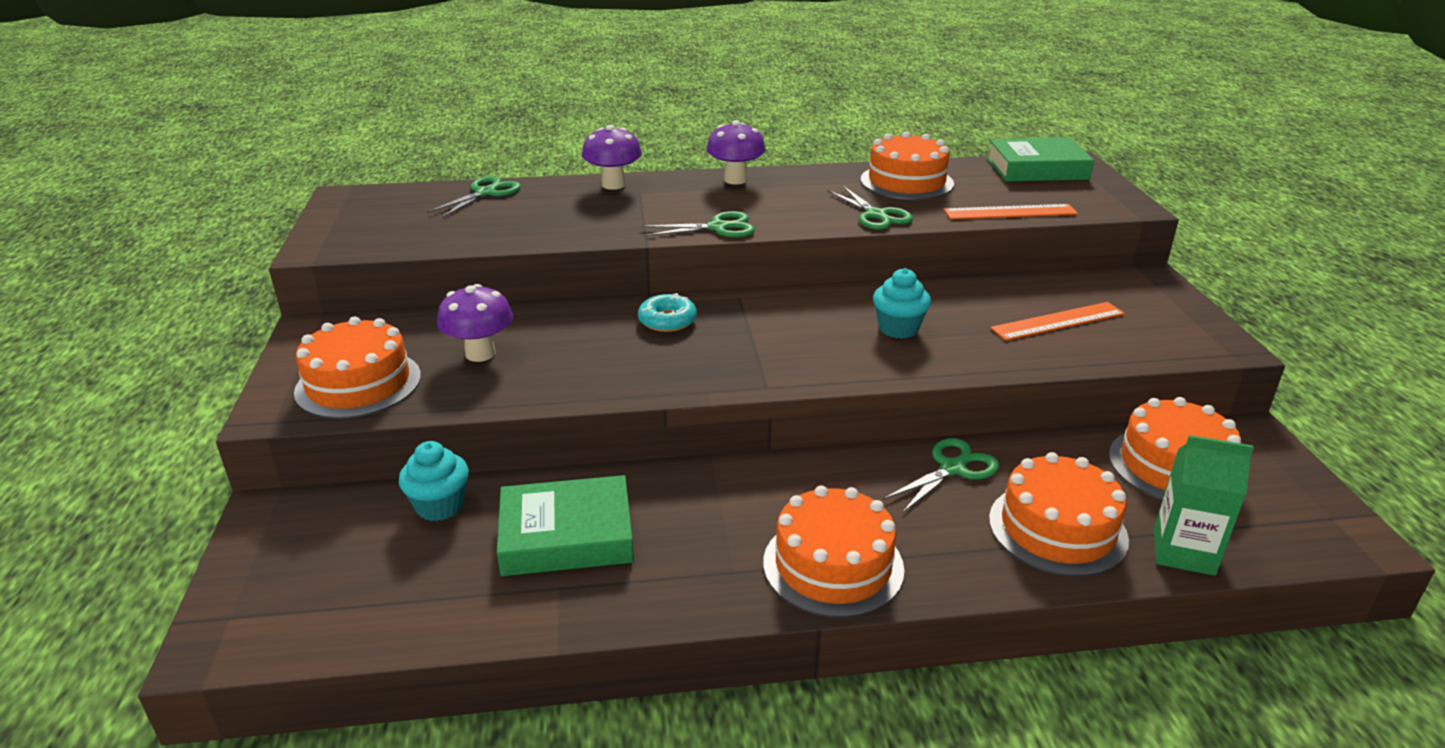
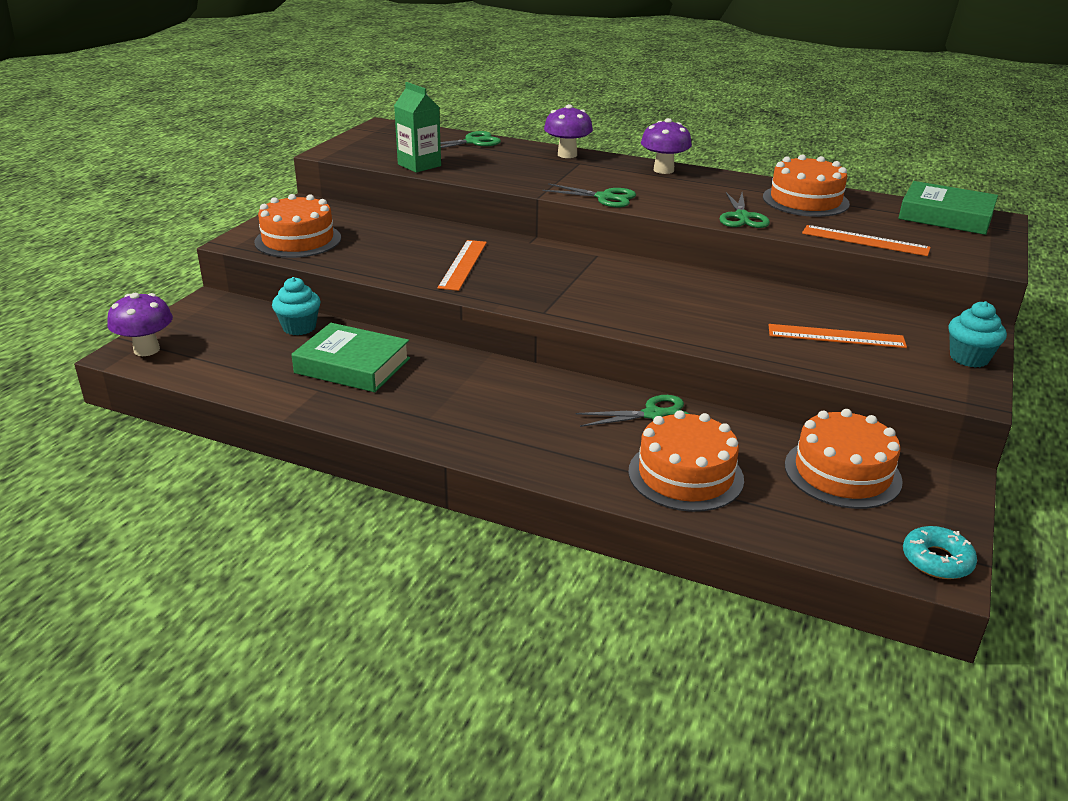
camera: 30 degrees right, 0 degrees up
(480, 353) = (384, 243): purple mushroom -> purple mushroom (146, 350)
(609, 354) = (463, 264): none -> orange ruler
(667, 320) = (527, 256): turquoise donut -> turquoise donut (937, 560)
(833, 565) = (496, 437): orange cake -> none
(898, 328) = (692, 305): turquoise cupcake -> turquoise cupcake (969, 358)
(1183, 552) = (769, 523): green carton -> green carton (419, 165)

